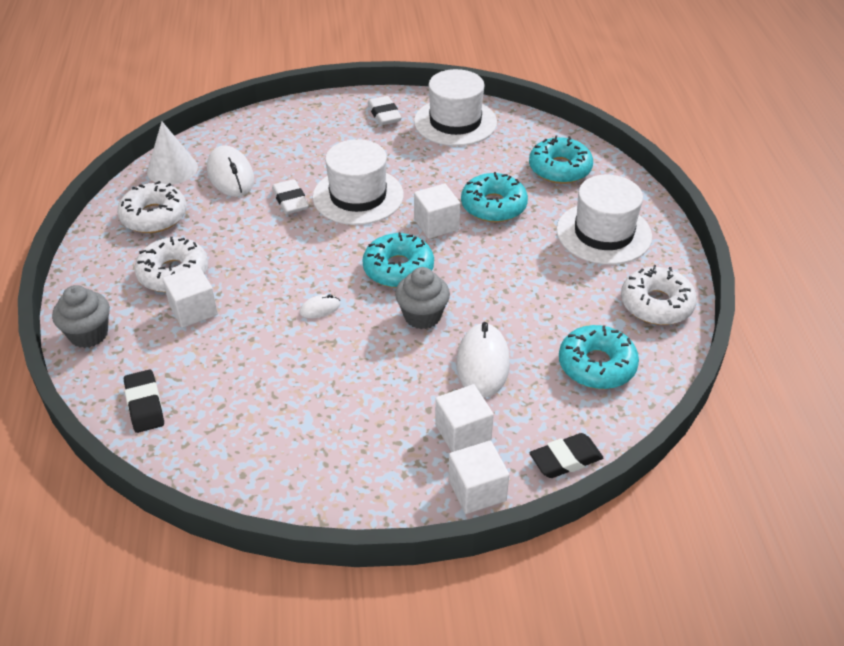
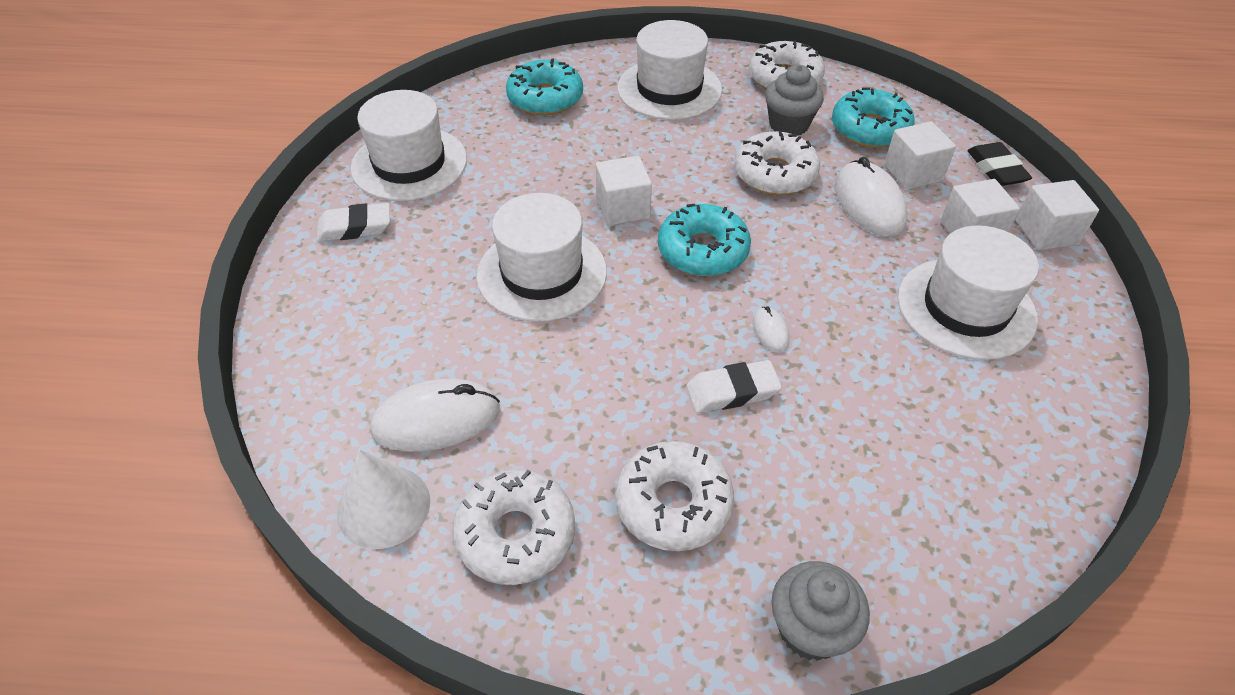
camera: 80 degrees left, 5 degrees up
(145, 405) = (959, 540): black eraser -> none
(193, 310) = (762, 477): white cube -> white cube (913, 173)
(290, 201) = (529, 347): white eraser -> white eraser (732, 391)
(363, 422) = (966, 308): none -> white hat
(422, 316) = (790, 240): grey cupcake -> grey cupcake (788, 125)
(482, 363) = (869, 204): white mouse -> white mouse turned 60 degrees clockwise
(493, 206) = (600, 157): turquoise donut -> none
(505, 303) = (775, 174): none -> white donut

